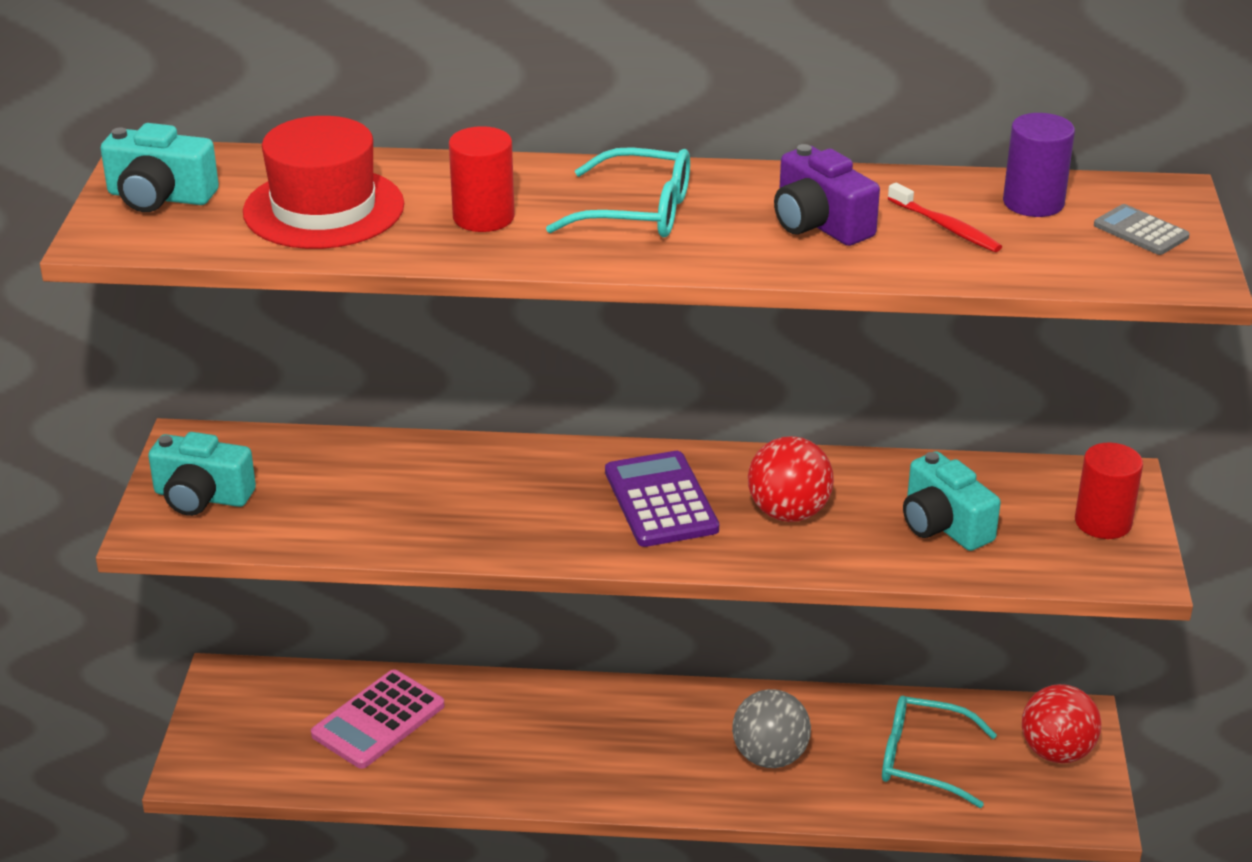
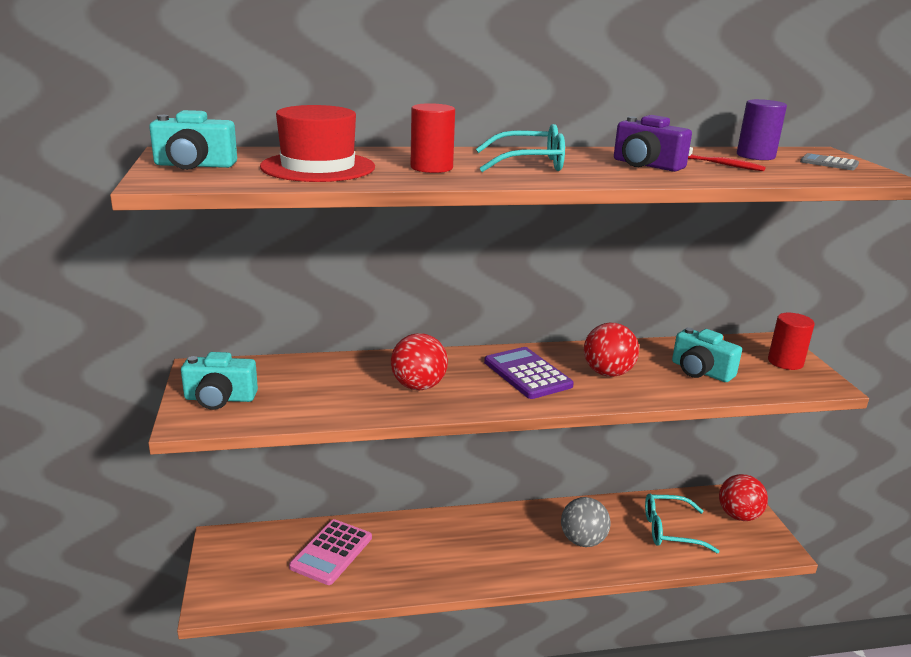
camera: 15 degrees left, 10 degrees down
(486, 506) = (418, 386): none -> red ball

